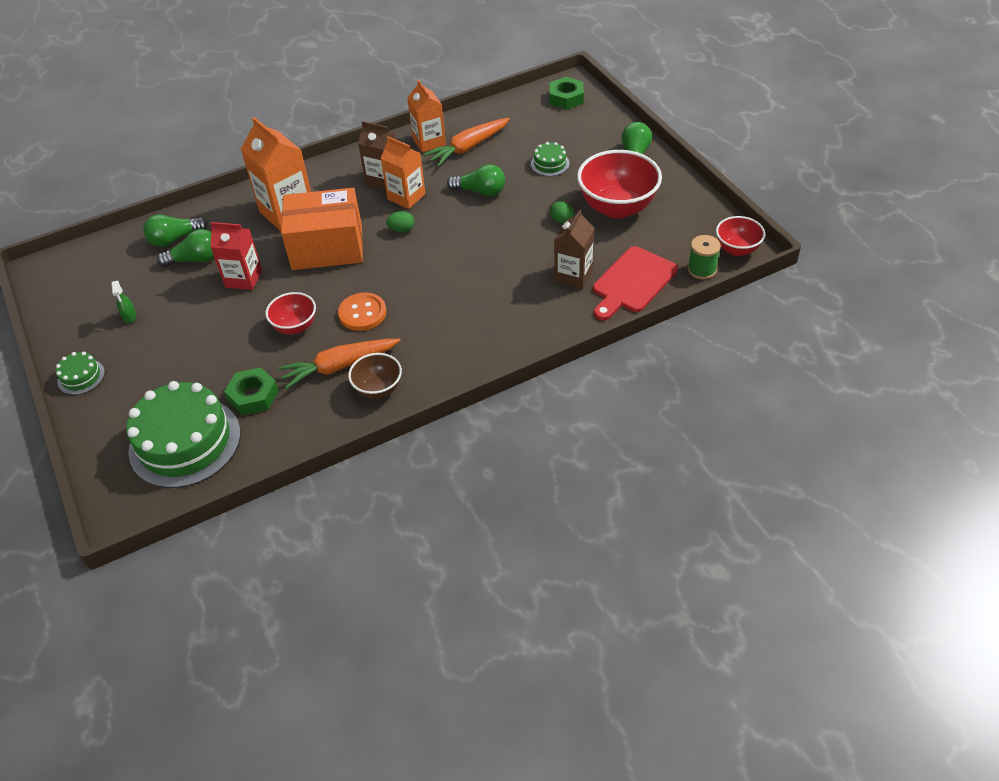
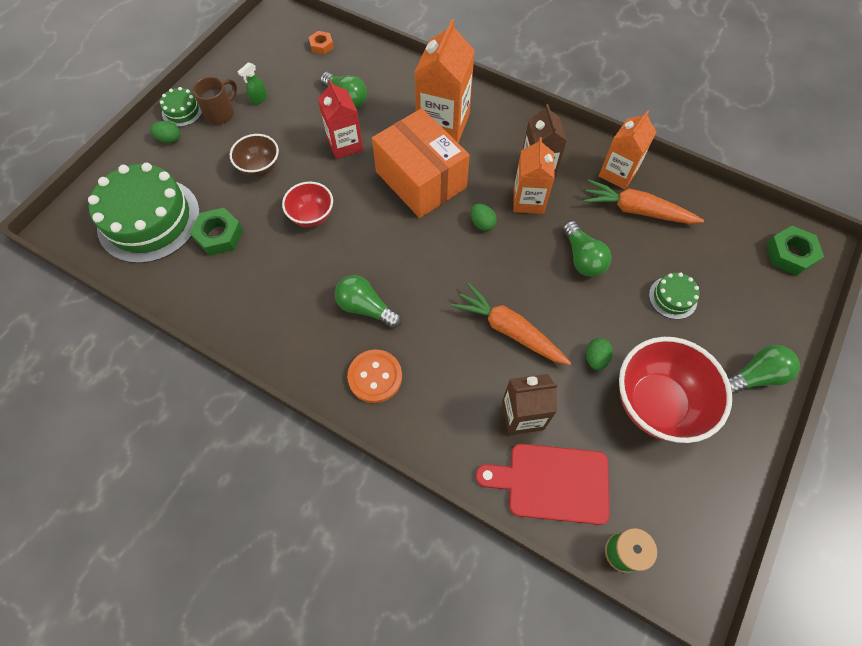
camera: 55 degrees right, 15 degrees up
(105, 397) = (170, 139): none -> green egg
(116, 252) = (321, 45): none -> orange nut
(116, 349) = (221, 113): none -> brown mug
(175, 239) = (360, 71): green light bulb -> green light bulb (366, 308)
(339, 366) = (284, 278): orange carrot -> orange carrot (509, 330)
(362, 313) = (357, 257): orange button -> orange button (375, 377)
(378, 389) = (274, 325): brown bowl -> brown bowl (260, 168)
(737, 249) = (686, 579): red bowl -> none

